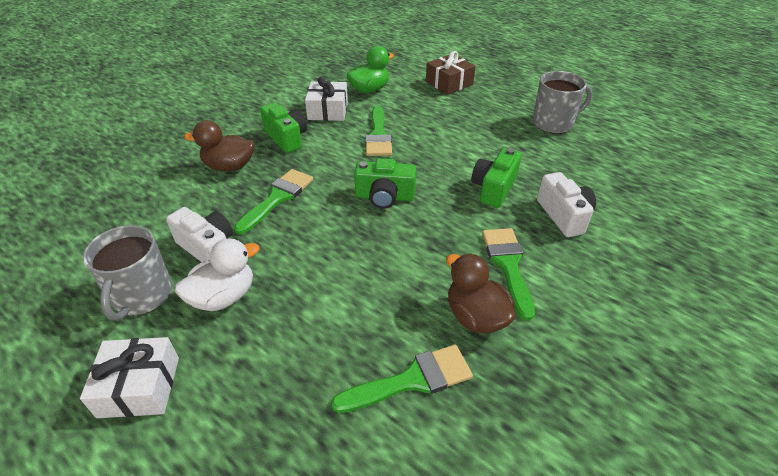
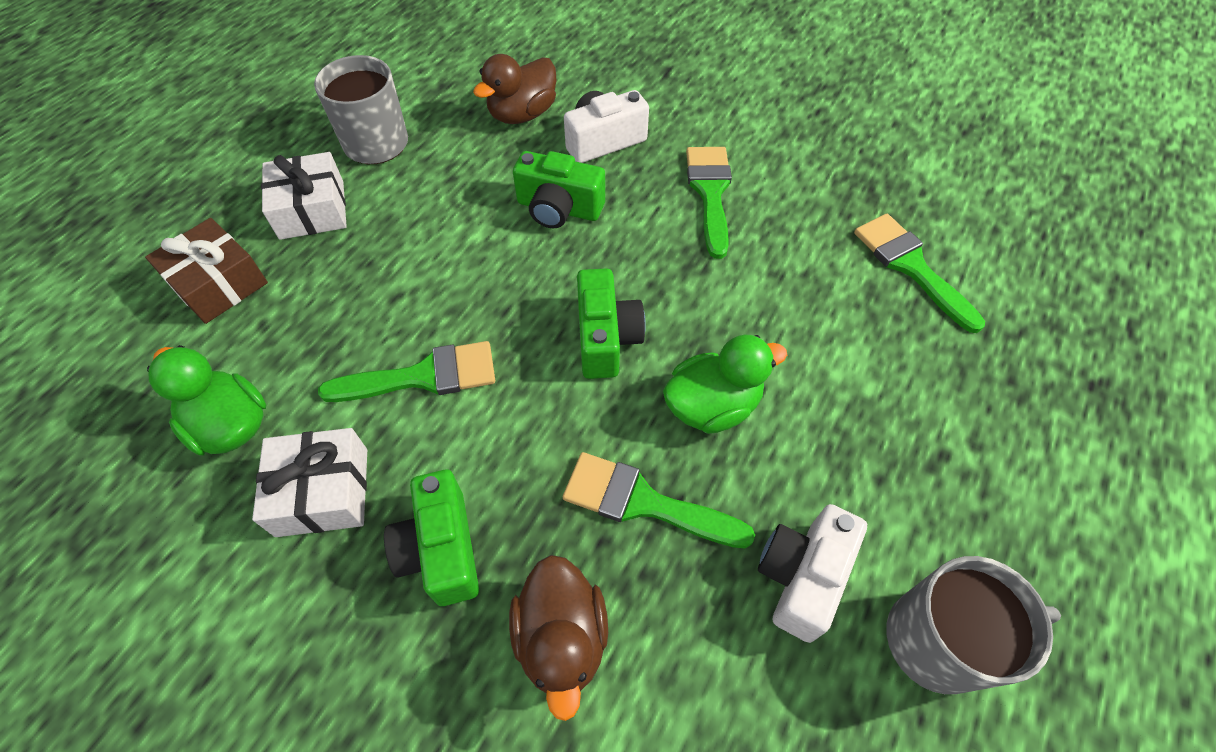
camera: 100 degrees left, 15 degrees up
(139, 387) = (1070, 556): white gift -> white gift (312, 210)
(223, 297) = (888, 507): white duck -> none
(286, 138) = (441, 549): green camera -> green camera turned 60 degrees counterclockwise
(323, 233) = (712, 405): none -> green duck
(476, 316) = (802, 218): brown duck -> brown duck (522, 114)
(508, 265) = (710, 192): green brush -> green brush turned 105 degrees clockwise

